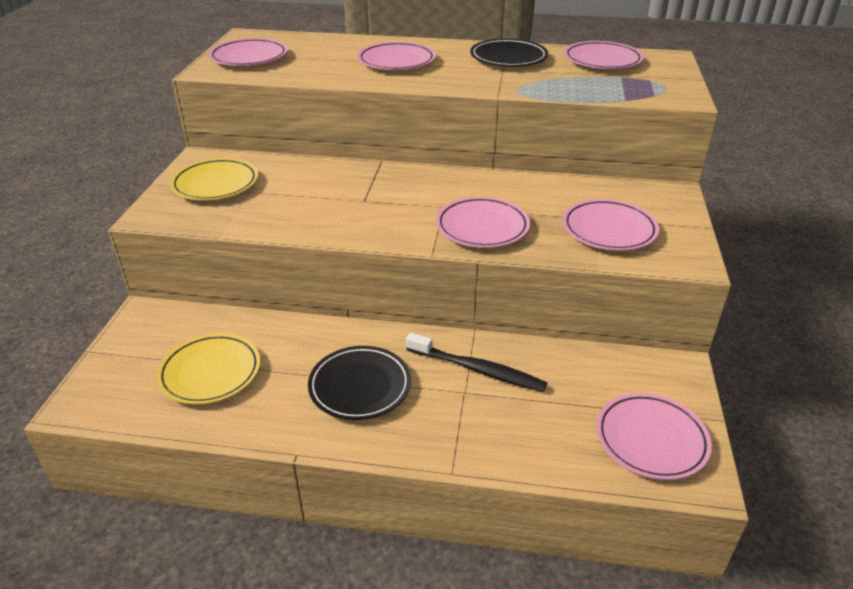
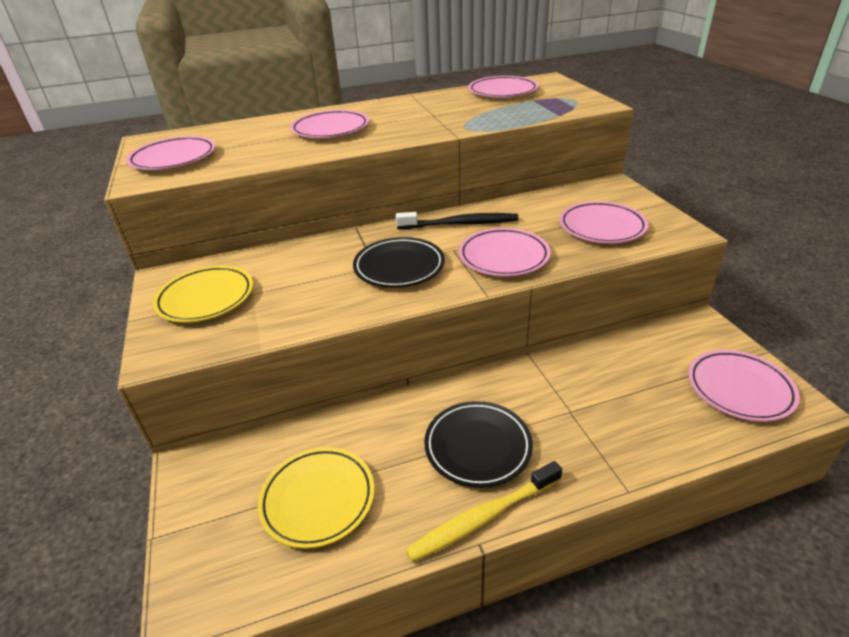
camera: 25 degrees left, 0 degrees up
(316, 438) = (483, 517): none -> yellow toothbrush
(477, 370) = (562, 387): black toothbrush -> black toothbrush (460, 224)
(508, 58) = (426, 106): black plate -> black plate (399, 267)

